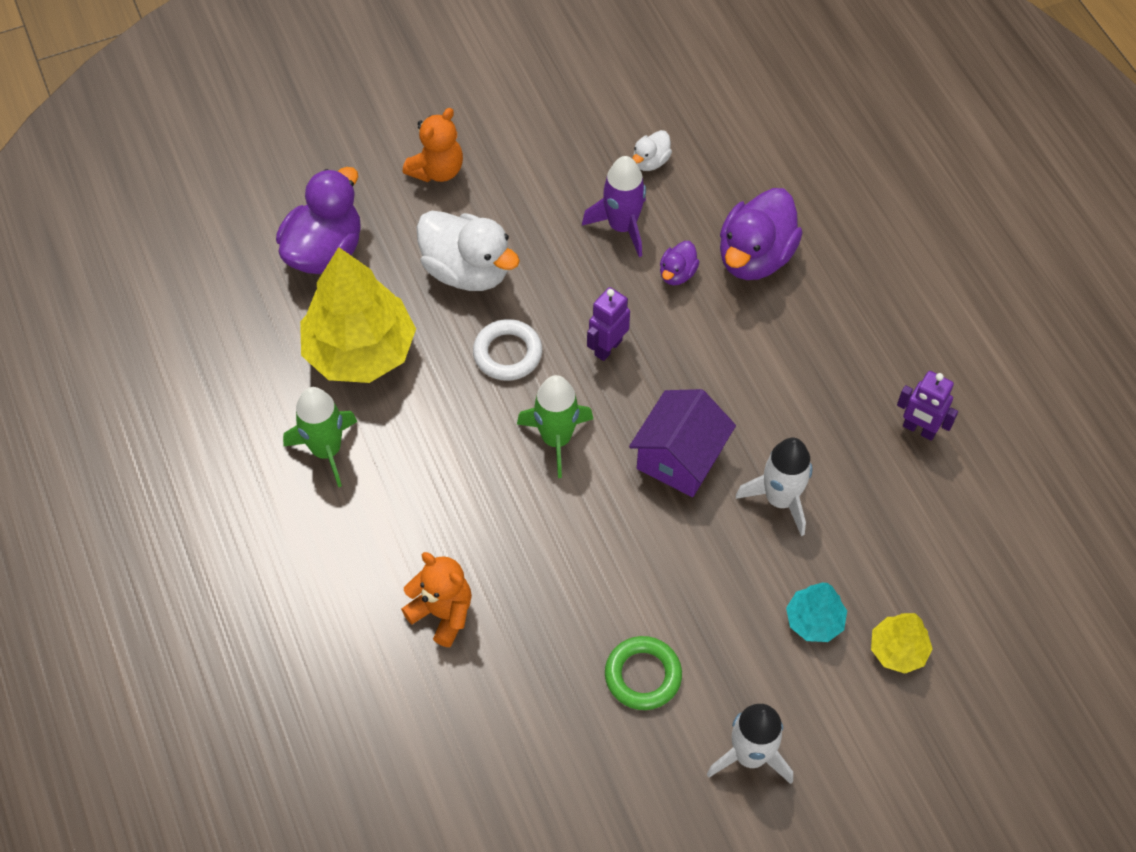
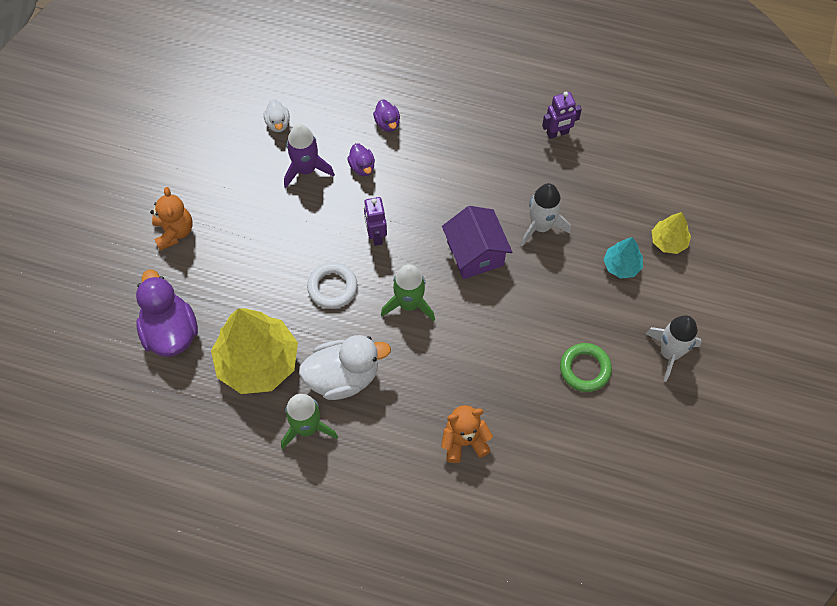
camera: 50 degrees left, 5 degrees up
(467, 271) = (258, 267): white duck -> white duck (343, 377)
(755, 257) = (387, 123): purple duck -> purple duck, size x0.48

